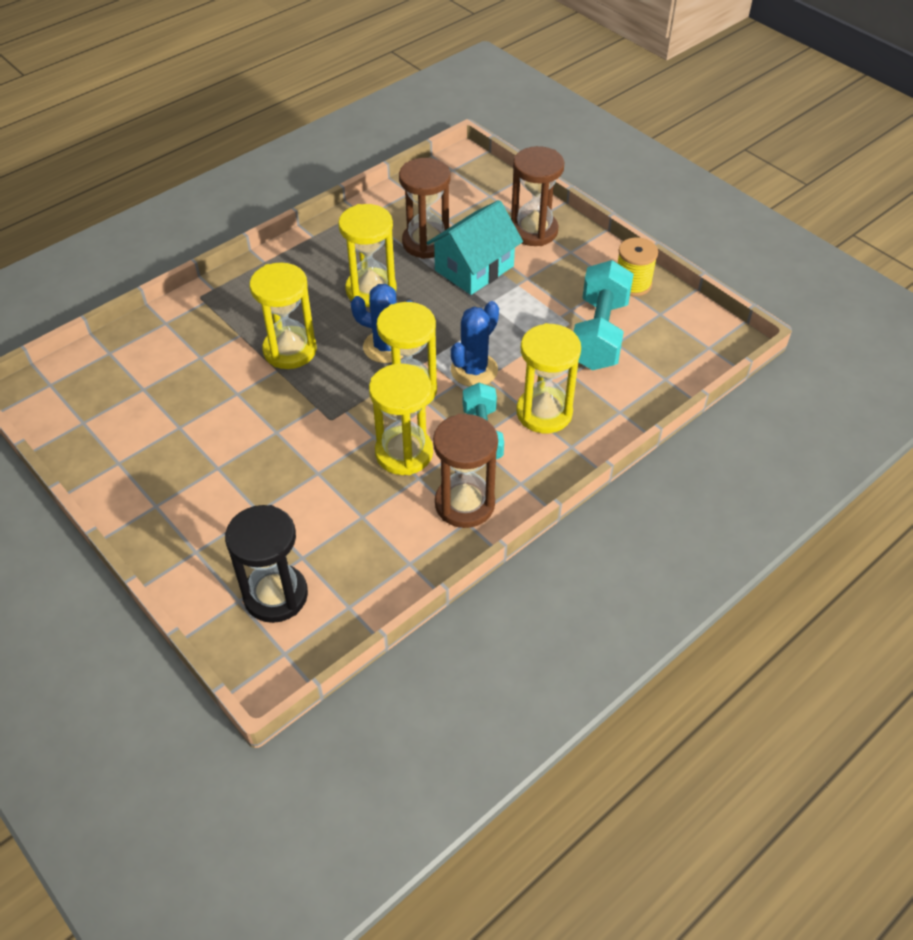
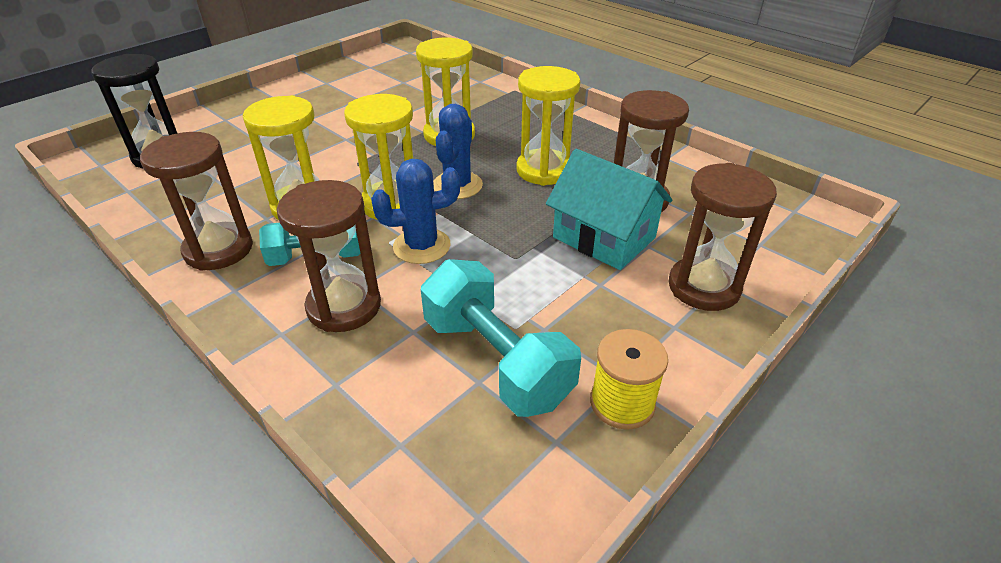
camera: 85 degrees right, 10 degrees down
(474, 370) = (421, 246): blue cactus -> blue cactus turned 45 degrees counterclockwise
(544, 413) = (344, 306): yellow hourglass -> brown hourglass
(599, 334) = (496, 360): turquoise dumbbell -> turquoise dumbbell turned 45 degrees clockwise

